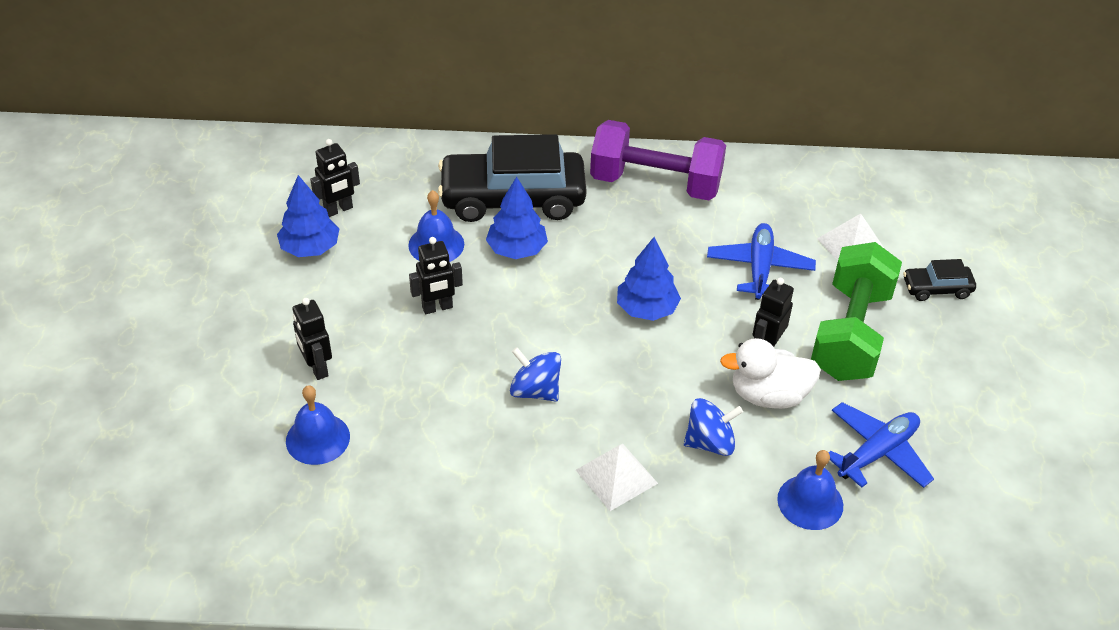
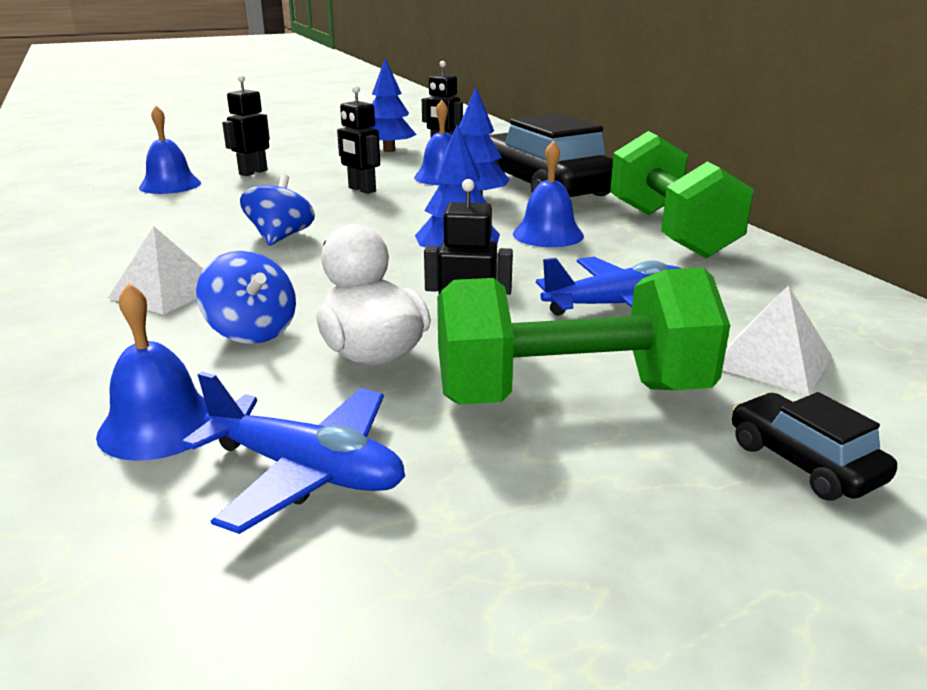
camera: 65 degrees right, 20 degrees down
(624, 244) = (548, 234): none -> blue bell
(655, 183) = (670, 231): purple dumbbell -> green dumbbell

